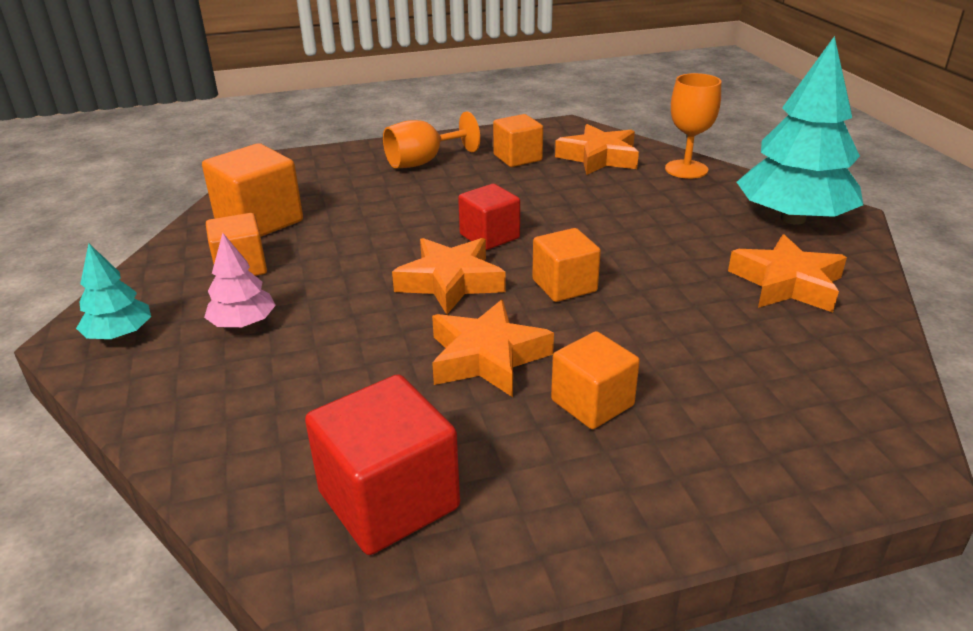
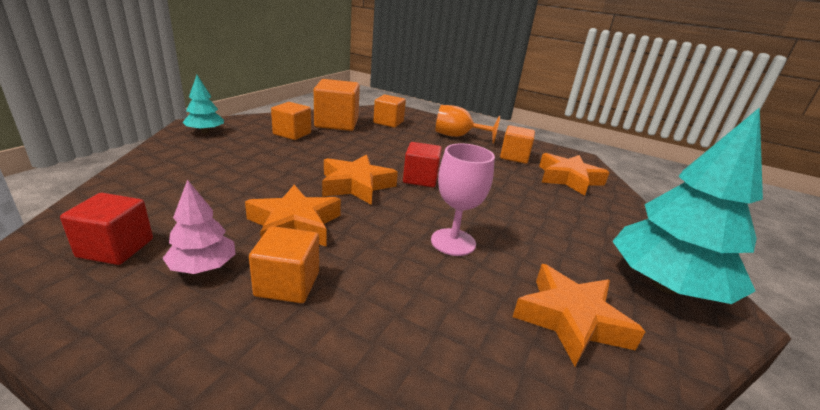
camera: 40 degrees right, 5 degrees down
(243, 323) = (245, 151): pink tree -> pink tree (203, 267)
(389, 500) = (116, 248): red cube -> red cube, size x0.65
(564, 285) = (408, 221): orange cube -> orange cube (388, 122)
(628, 280) = (453, 242): none -> pink goblet
(686, 169) = (624, 213): orange goblet -> none

